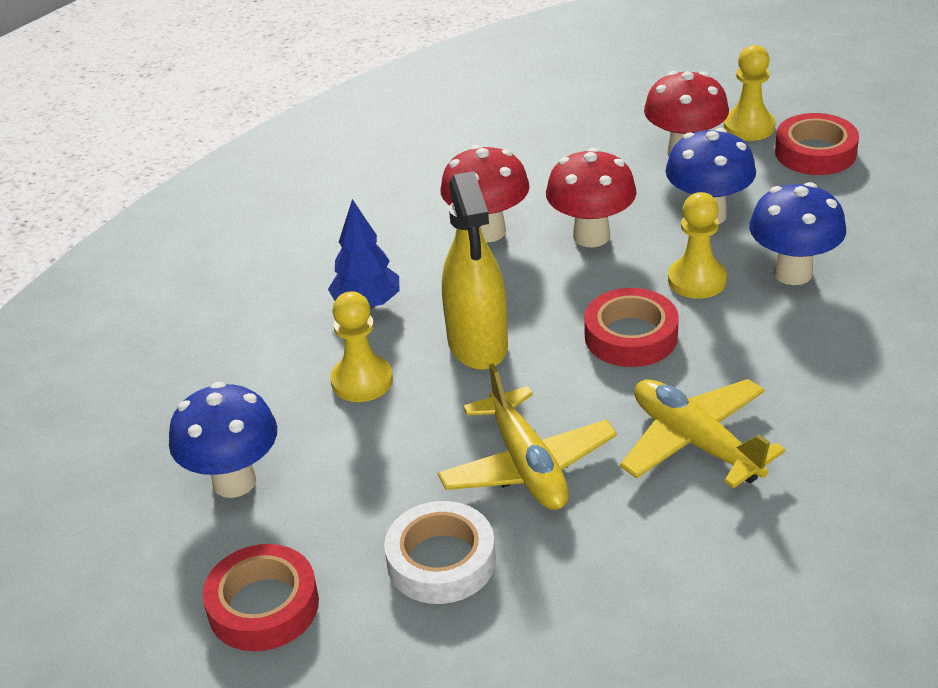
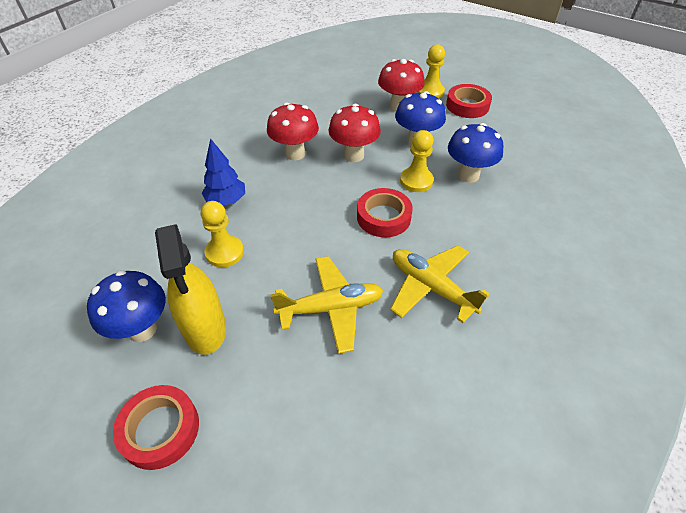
camera: 10 degrees left, 10 degrees up
(441, 561) = (281, 384): white tape -> none
(478, 344) = (294, 225): yellow spray bottle -> yellow spray bottle (205, 328)
(527, 465) = (331, 308): yellow plane -> yellow plane turned 75 degrees counterclockwise

